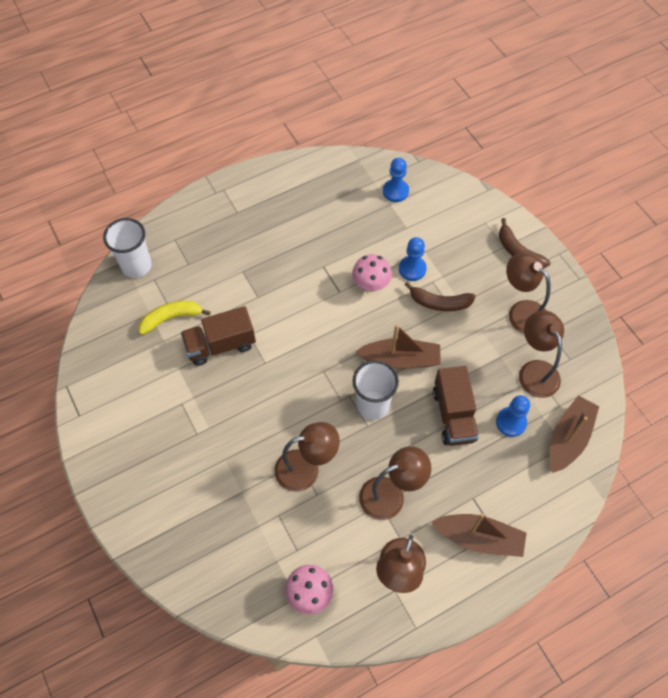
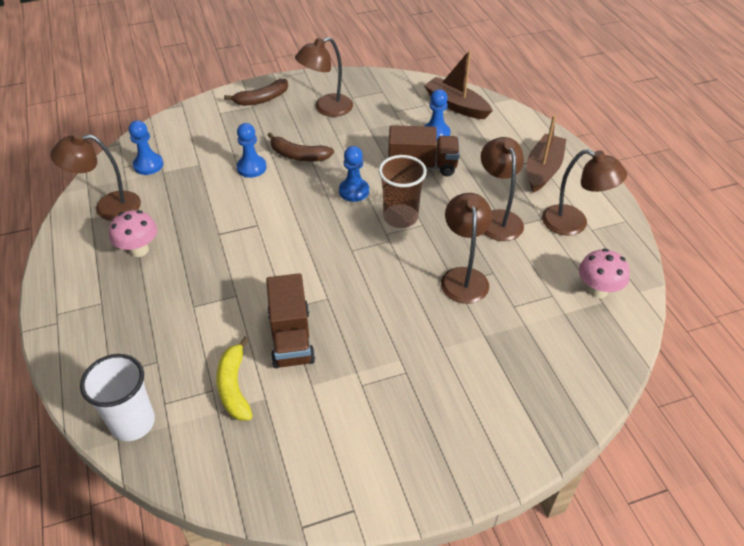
camera: 80 degrees left, 15 degrees down
(371, 285) = (258, 199): pink mushroom -> pink mushroom (139, 250)
(372, 405) = (400, 218): white cup -> brown cup
(400, 359) = (354, 191): brown boat -> blue pawn
(439, 303) = (298, 155): brown banana -> brown banana turned 90 degrees clockwise
(535, 370) = (388, 111): brown lamp -> brown lamp (108, 207)

